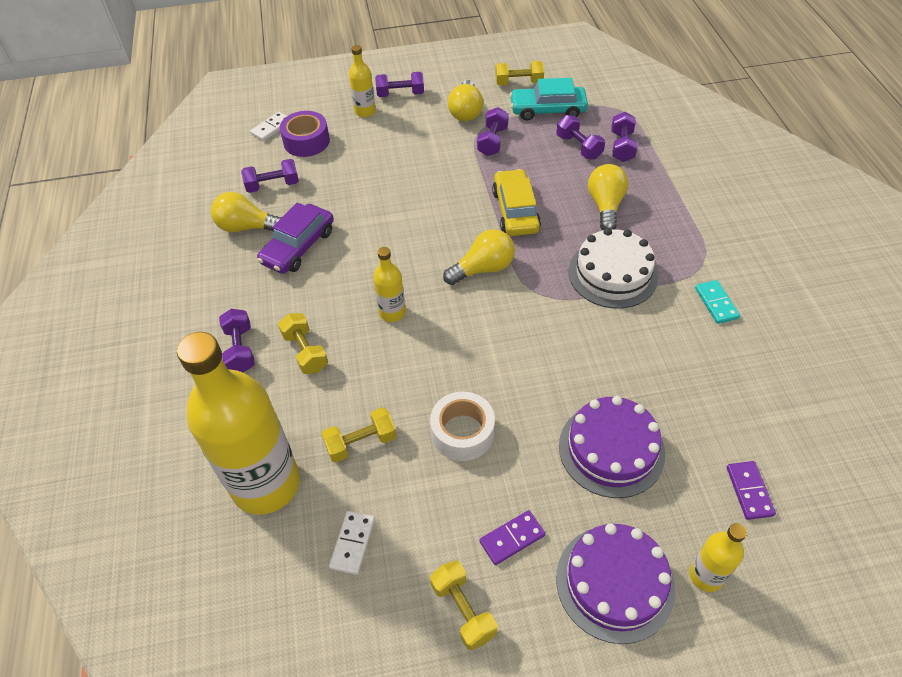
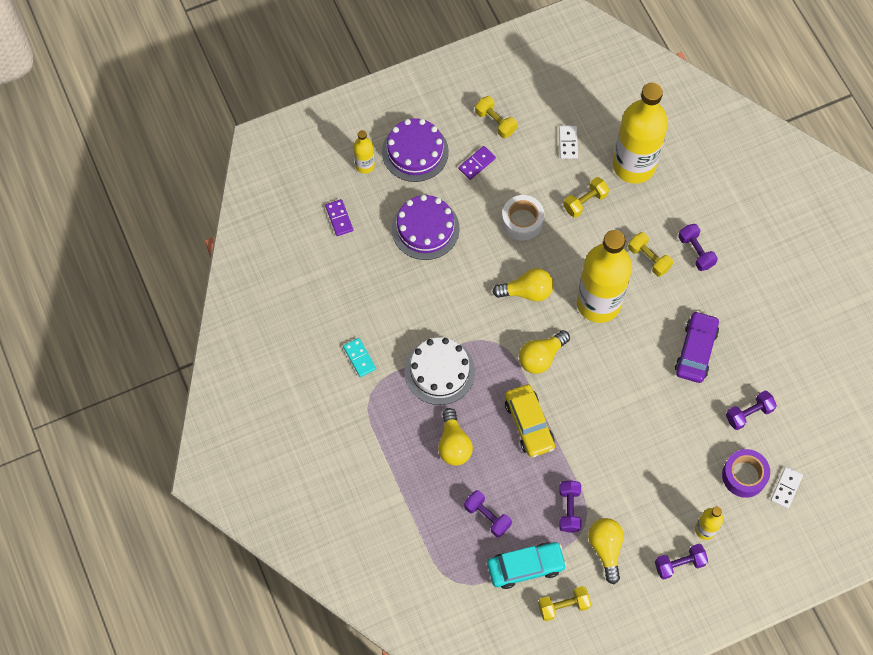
camera: 165 degrees right, 15 degrees up
(247, 227) = (748, 362): yellow light bulb -> yellow light bulb (527, 291)
(392, 312) = (598, 303): yellow bottle -> yellow bottle, size x2.24
(622, 146) = (447, 525): purple dumbbell -> none

